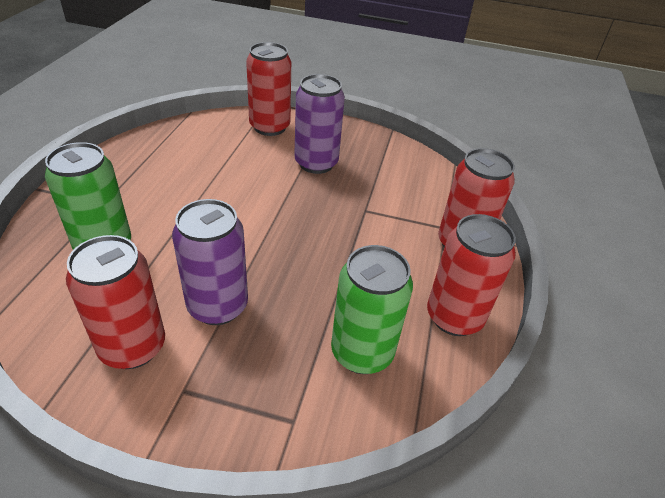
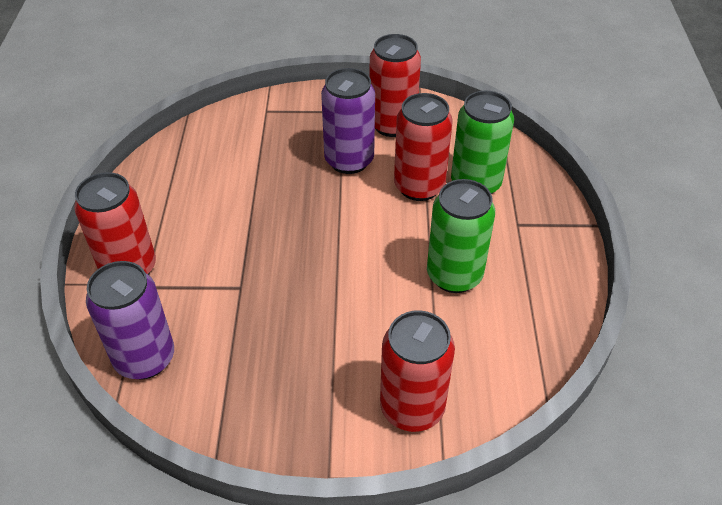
camera: 170 degrees right, 5 degrees up
(316, 163) = (318, 348): purple can -> purple can (145, 358)
(362, 352) = (226, 154): green can -> green can (454, 275)
(454, 317) = (149, 193): red can -> red can (419, 186)

